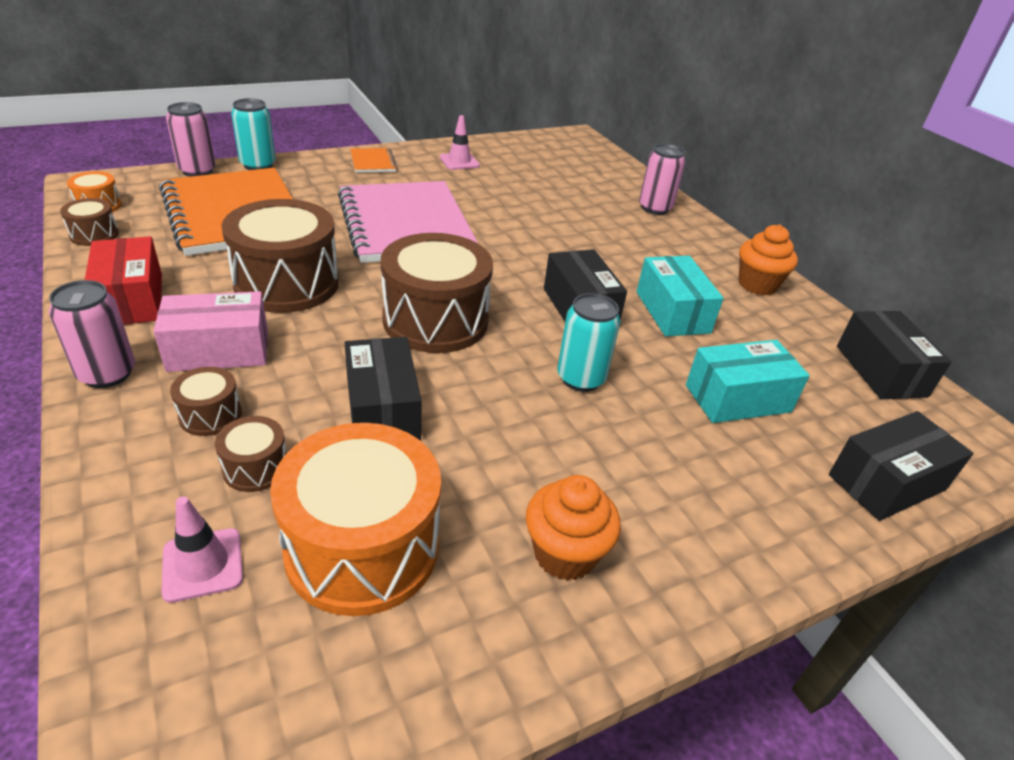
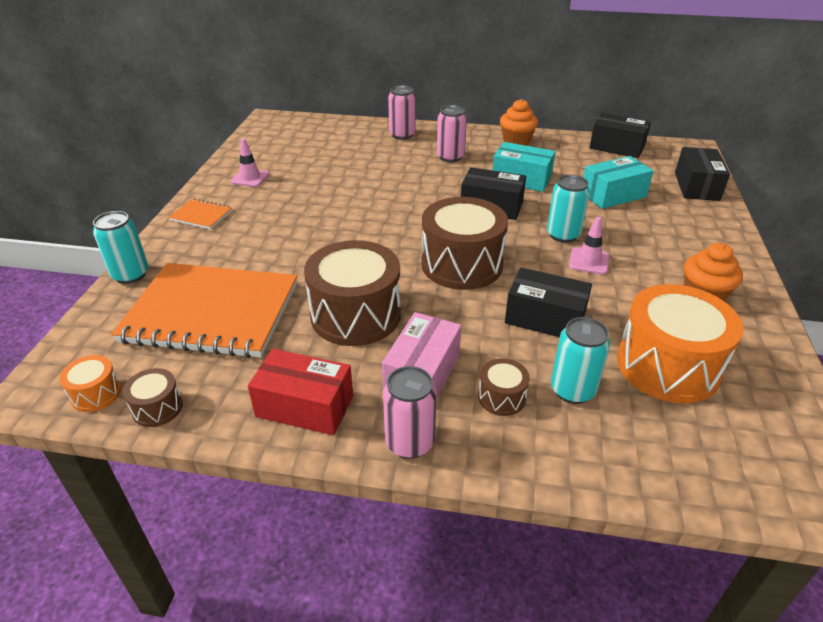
camera: 50 degrees left, 0 degrees up
(197, 171) = (97, 313): pink can -> pink can (450, 157)
(203, 565) = (653, 437): pink traffic cone -> pink traffic cone (588, 261)
(256, 467) = (572, 390): brown drum -> turquoise can
(405, 225) = (322, 234): pink notebook -> none
(738, 398) = (613, 195): turquoise box -> turquoise box turned 45 degrees clockwise

